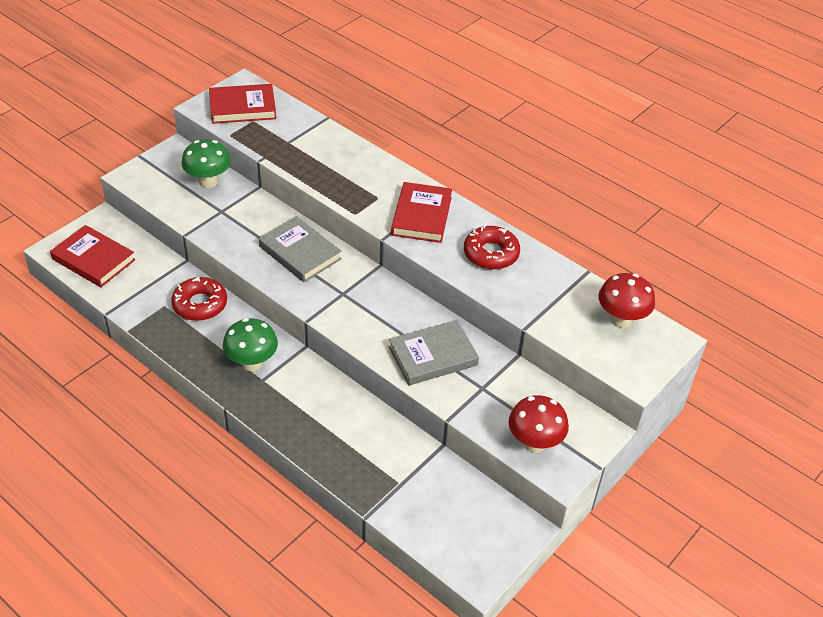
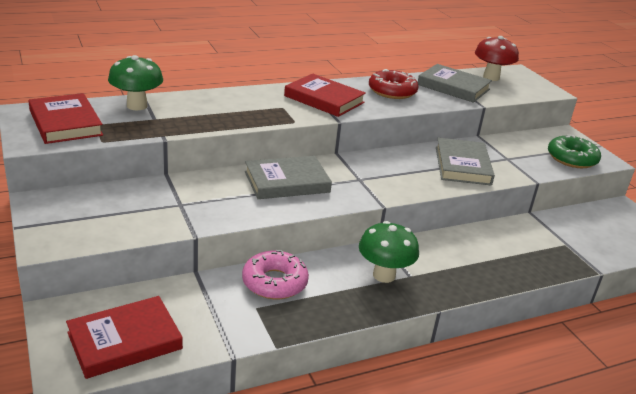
camera: 65 degrees left, 15 degrees down
(200, 304) = (274, 282): red donut -> pink donut
(208, 182) = (123, 197): green mushroom -> green mushroom (137, 106)
(242, 107) = (65, 123): red book -> red book turned 45 degrees counterclockwise
(534, 443) = (572, 158): red mushroom -> green donut
(554, 295) = (453, 87): none -> grey book

